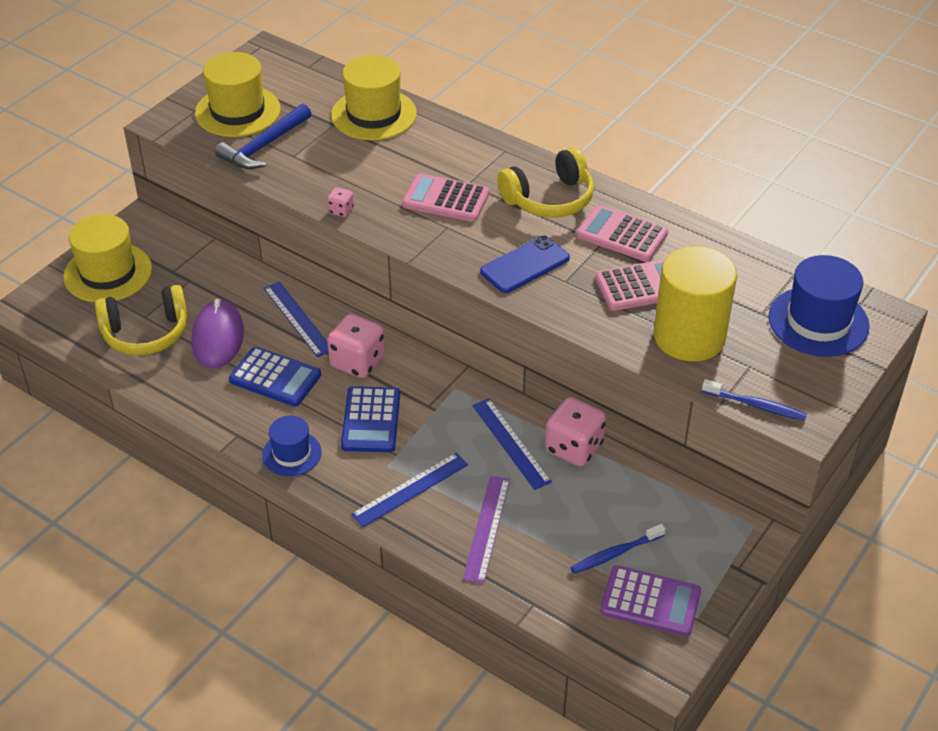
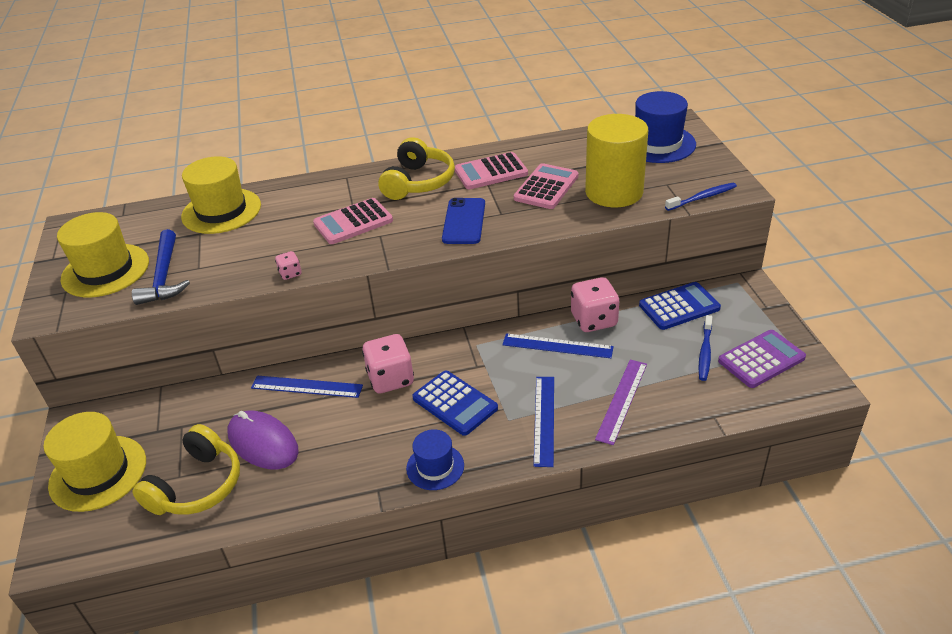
camera: 45 degrees left, 5 degrees down
(275, 377) = (348, 432): blue calculator -> blue calculator (679, 307)
(487, 528) = (622, 400): purple ruler -> purple ruler turned 60 degrees clockwise

